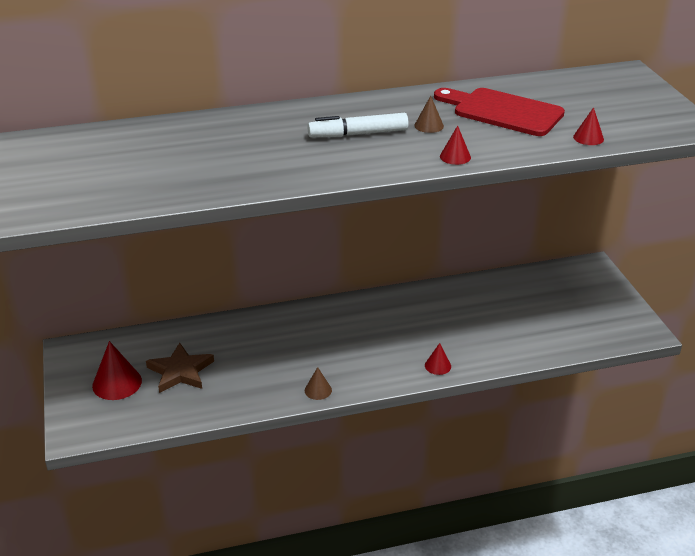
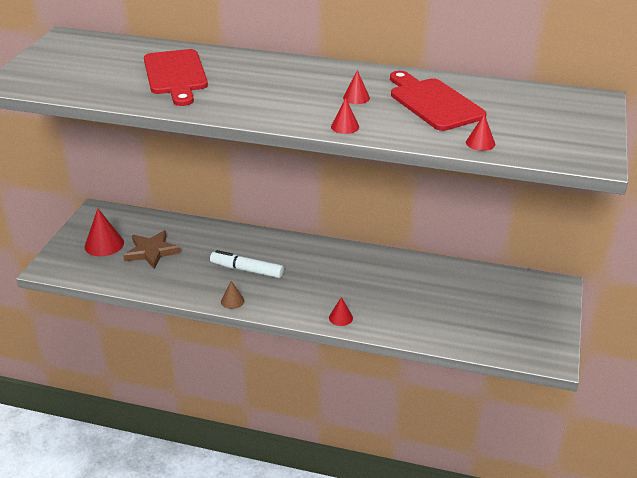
camera: 30 degrees right, 0 degrees up
(217, 151) = (176, 75): none -> red cutting board
(358, 134) = (292, 90): white marker -> white marker (247, 270)
(429, 125) = (356, 98): brown cone -> red cone

